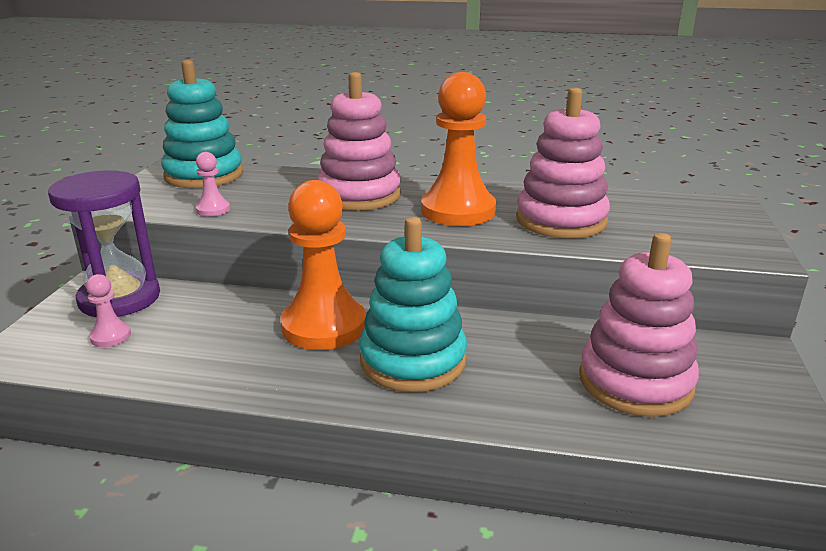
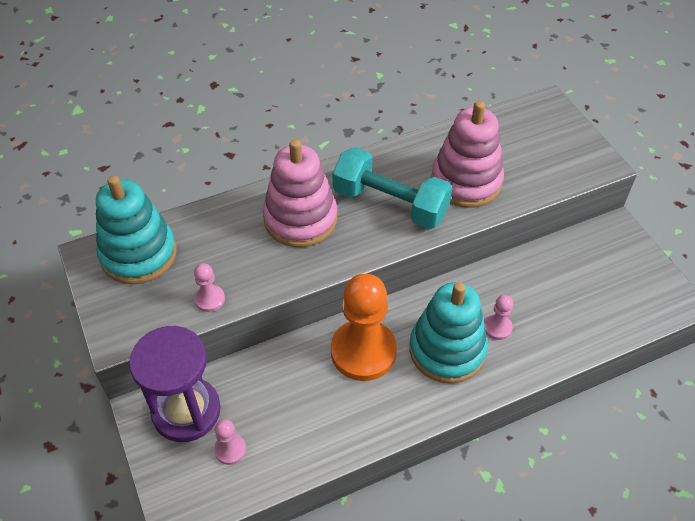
camera: 35 degrees left, 25 degrees up
(458, 211) = (390, 204): orange pawn -> turquoise dumbbell
(496, 368) = (497, 327): none -> pink pawn
(635, 382) = (575, 295): pink stacking toy -> none

